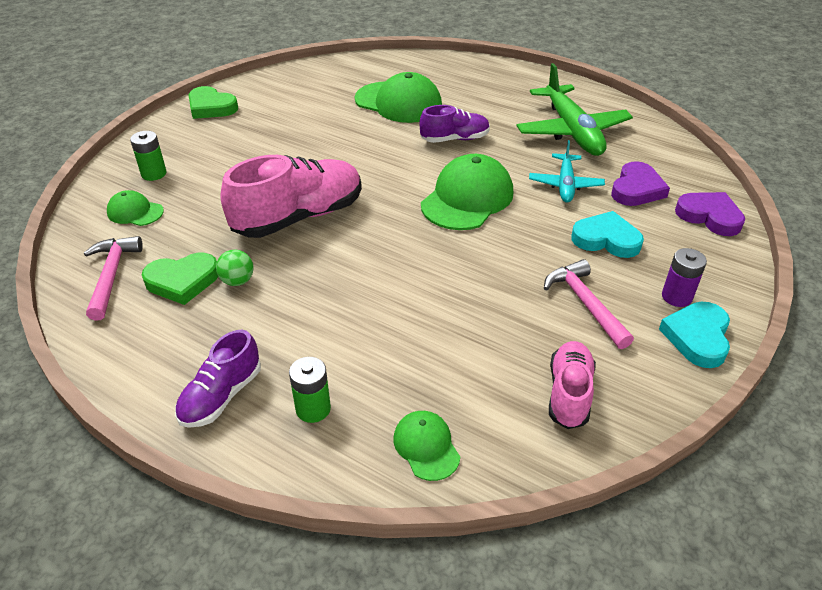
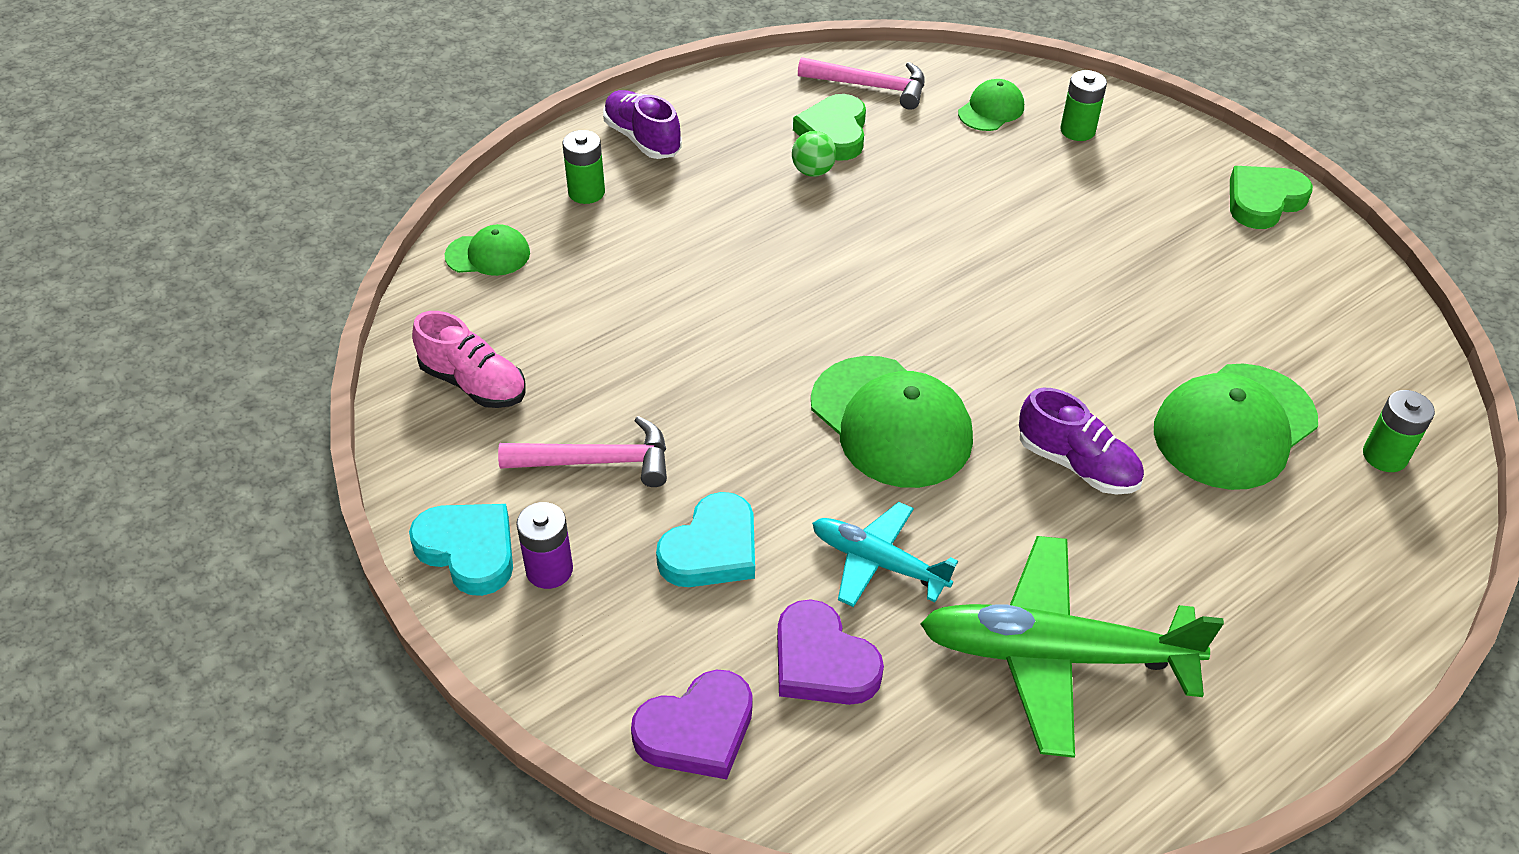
camera: 110 degrees right, 5 degrees up
(299, 217) = (919, 240): pink shoe -> none
(392, 69) = (1384, 456): none -> green battery
(454, 139) = (1077, 464): purple shoe -> purple shoe turned 60 degrees counterclockwise

